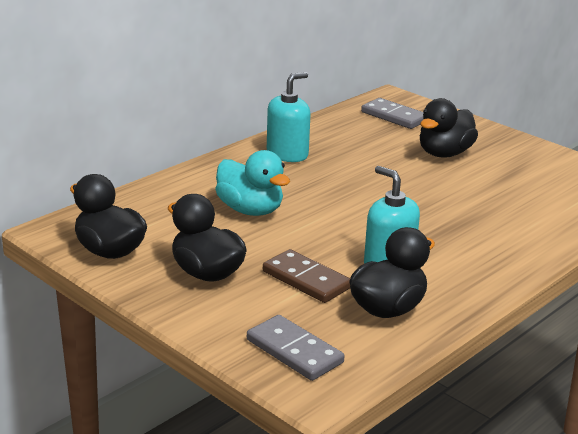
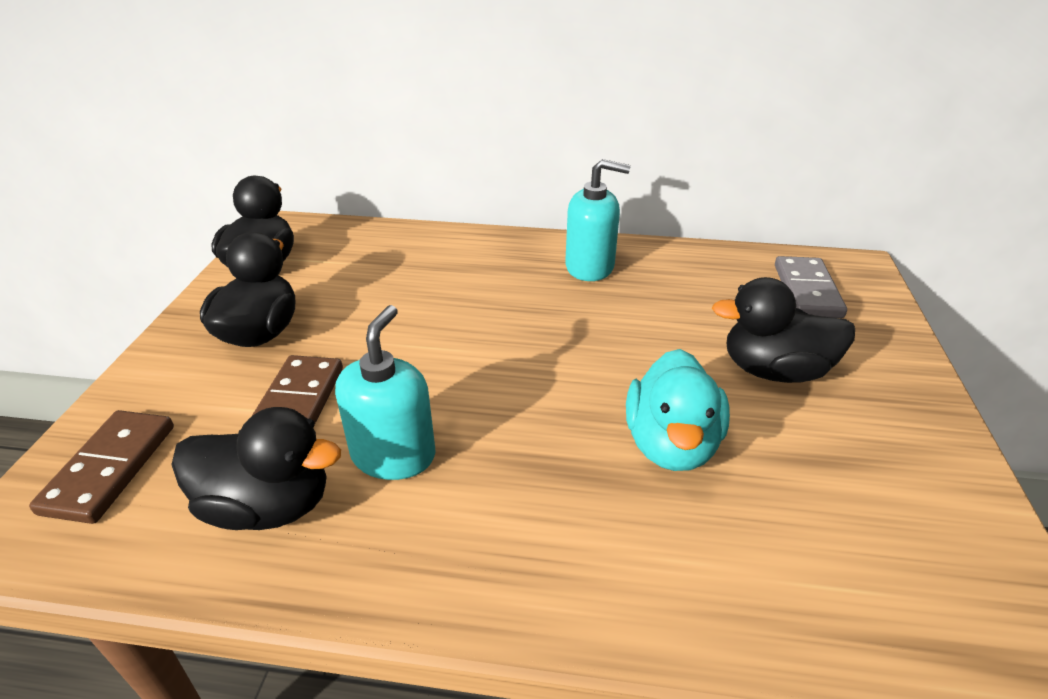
camera: 55 degrees right, 10 degrees up
(250, 210) = (429, 300): turquoise duck -> turquoise duck (671, 444)
(294, 351) = (110, 468): grey domino -> brown domino

